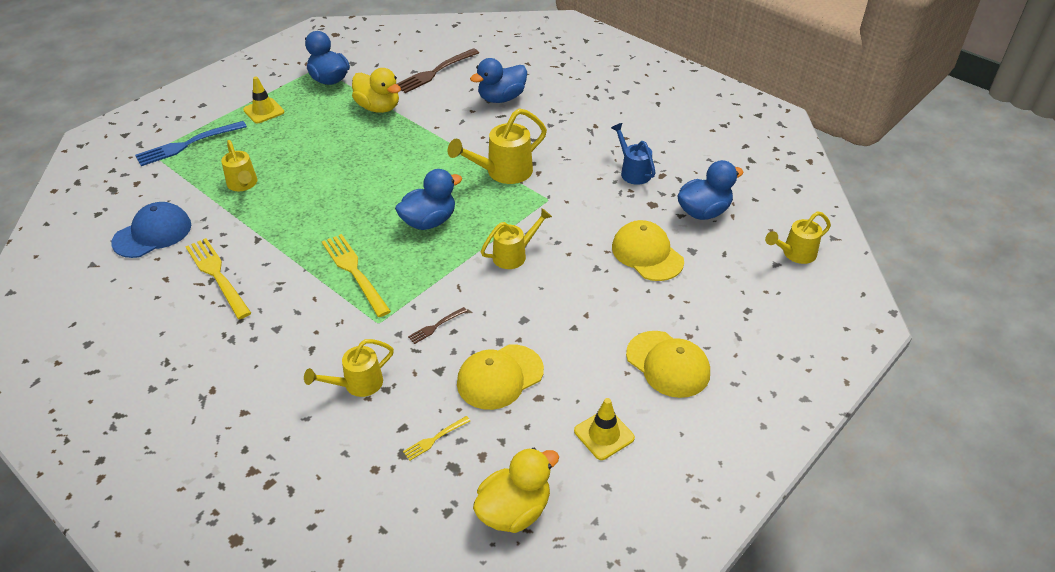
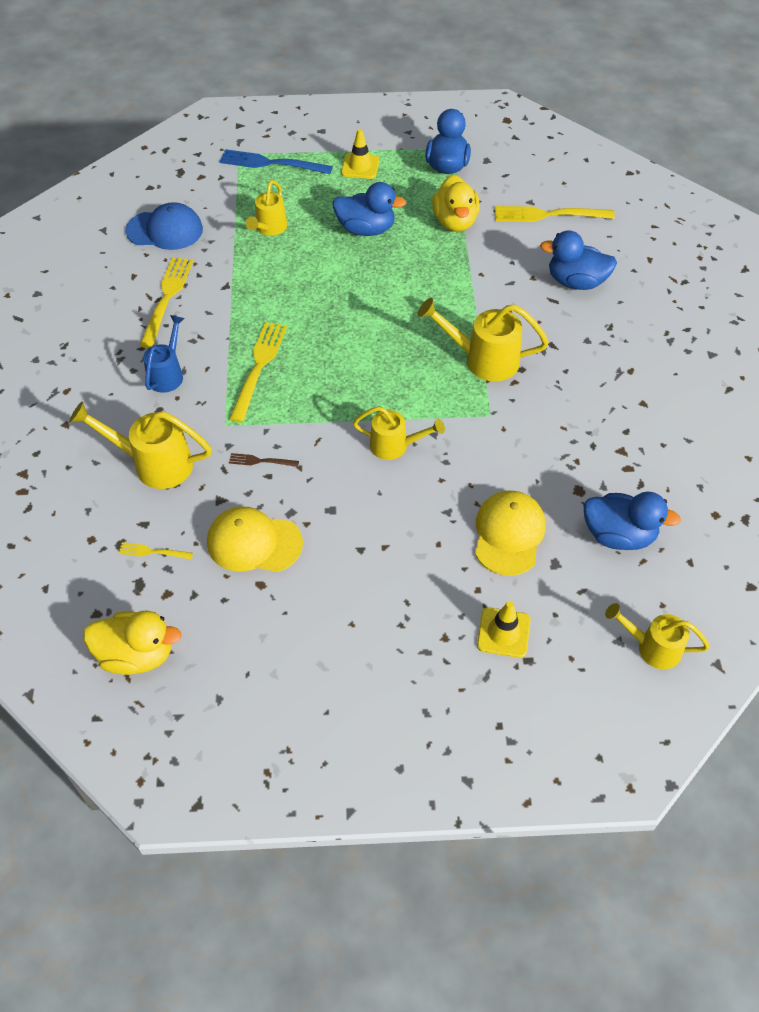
camera: 45 degrees right, 10 degrees up
(357, 384) = (155, 464): yellow watering can -> yellow watering can, size x1.51
(429, 221) = (365, 363): blue duck -> blue duck (366, 229)
(435, 72) = (548, 215): brown fork -> yellow fork
(604, 434) = (268, 657): yellow traffic cone -> yellow traffic cone (503, 633)
(633, 172) = (604, 444): blue watering can -> blue watering can (167, 374)
(668, 364) = (393, 646): yellow cap -> none

